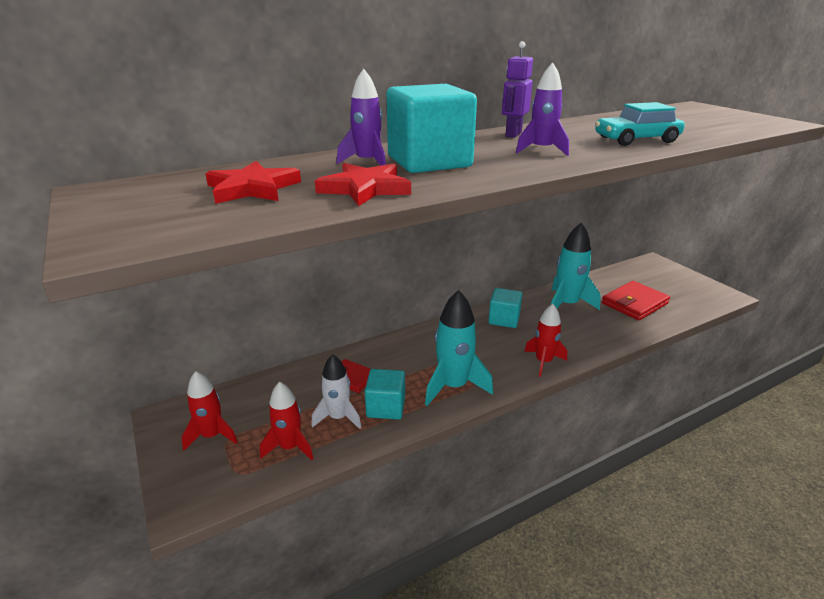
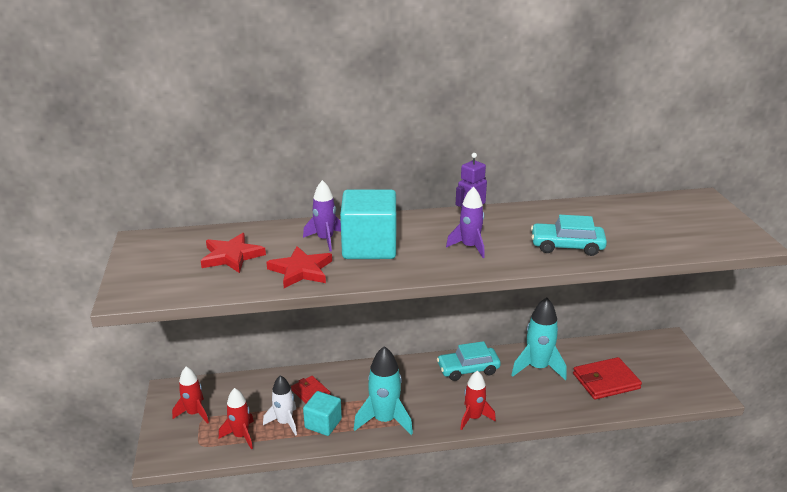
camera: 20 degrees right, 0 degrees up
(504, 319) = (468, 369): turquoise cube -> turquoise car

